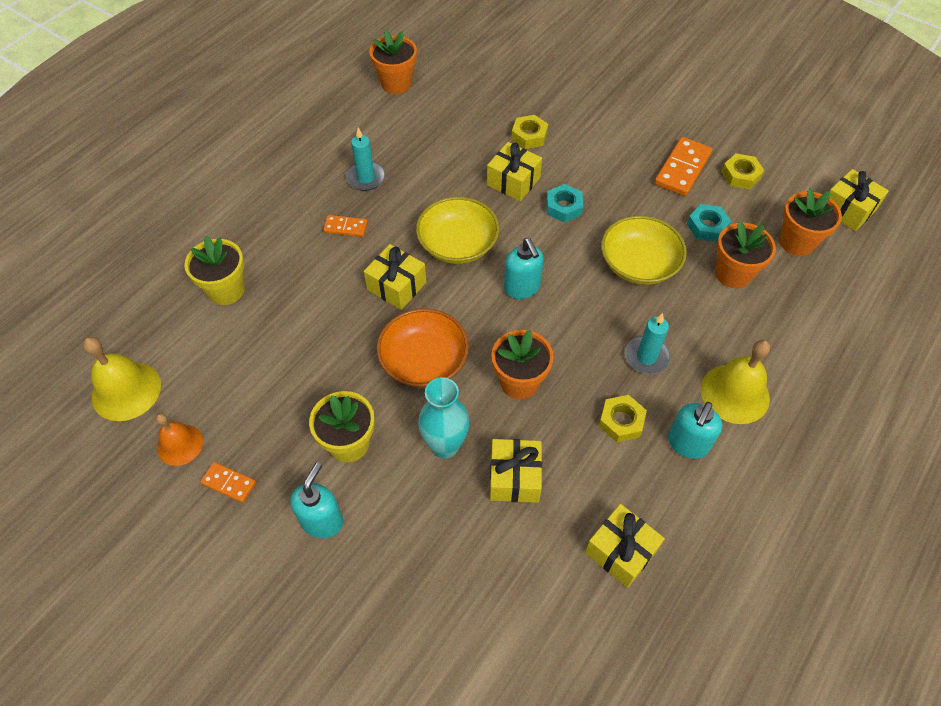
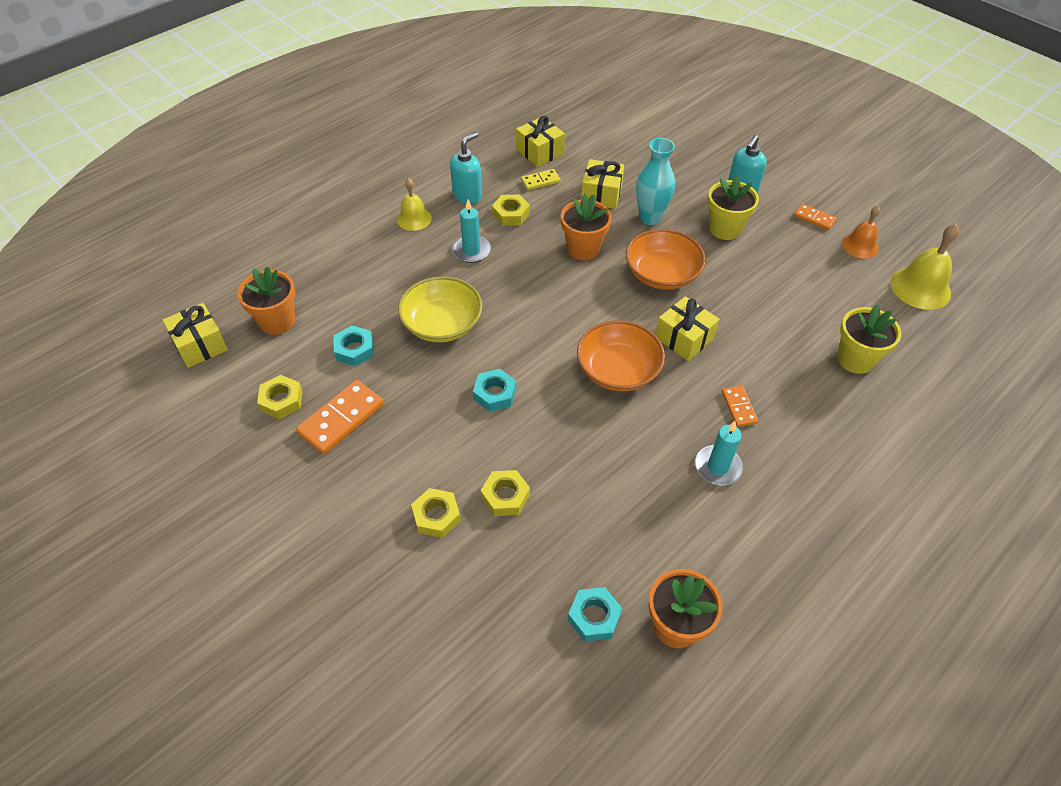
camera: 170 degrees left, 5 degrees down
(346, 227) = (738, 407): orange domino -> orange domino turned 60 degrees clockwise
(450, 81) = (594, 617): none -> turquoise nut
(458, 244) = (618, 370): yellow bowl -> orange bowl
(513, 181) = (542, 434): yellow gift -> none
(522, 288) = (562, 319): turquoise soap dispenser -> none
(575, 117) = (436, 516): none -> yellow nut
(602, 489) = (540, 181): none -> yellow domino
(733, 274) = (358, 302): orange flower pot -> none
(735, 393) = (414, 218): yellow bell -> yellow bell, size x0.64

